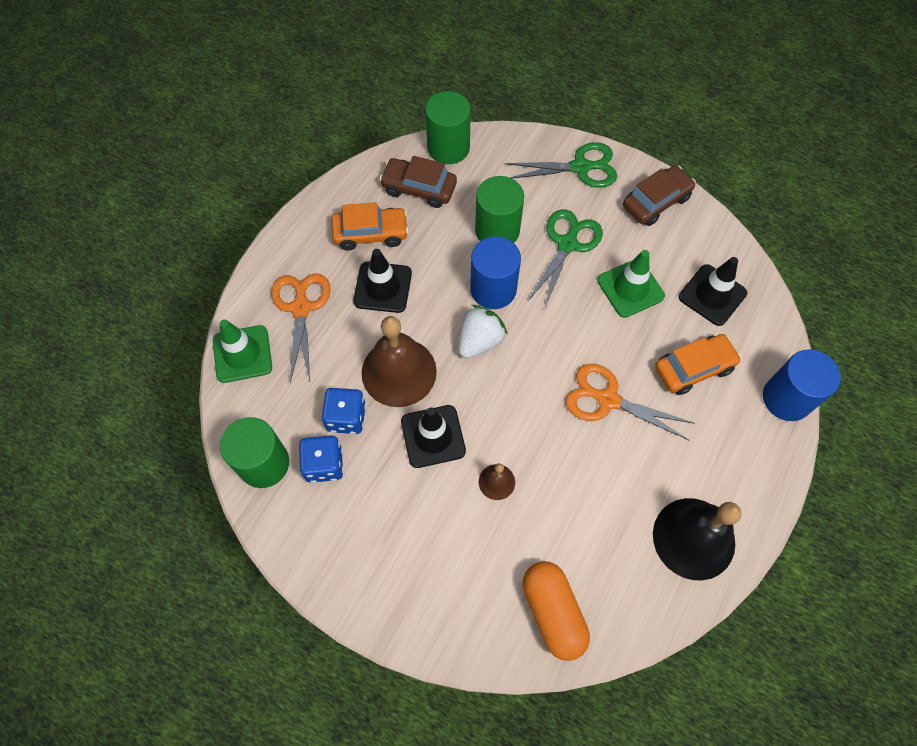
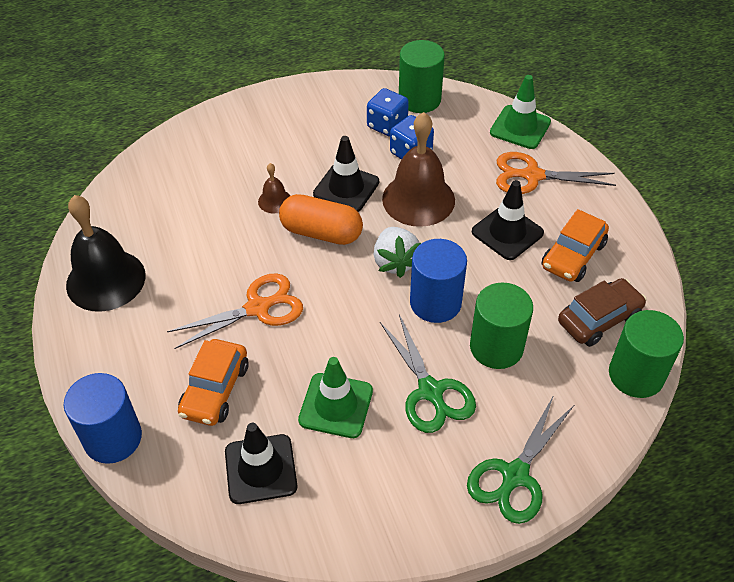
camera: 130 degrees right, 15 degrees down
(301, 308) = (532, 176): orange scissors -> orange scissors turned 150 degrees clockwise
(553, 612) = (162, 174): orange capsule -> orange capsule (321, 232)
(656, 202) = (408, 513): brown car -> none

